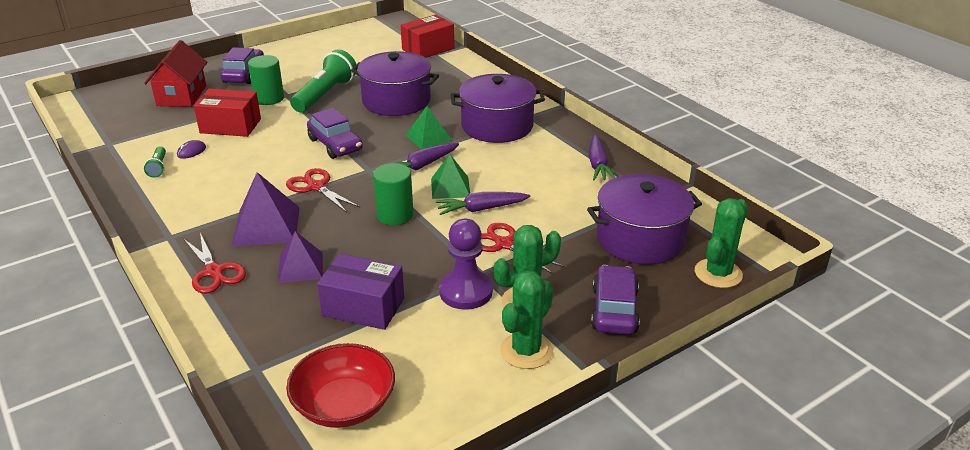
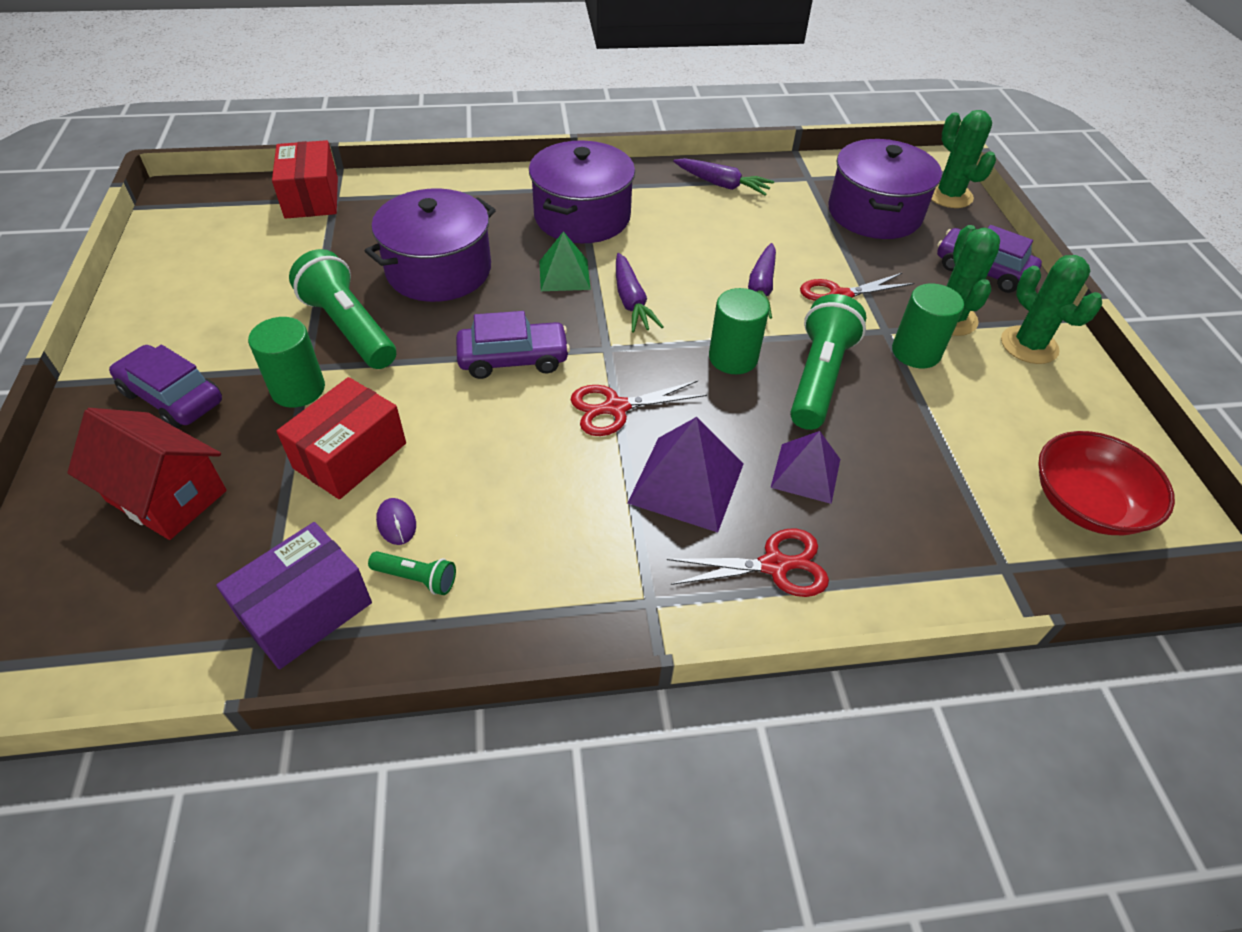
camera: 65 degrees left, 15 degrees up
(363, 307) = (913, 439): purple box -> purple box (306, 610)
(401, 253) = (818, 377): none -> green flashlight
(450, 187) = (698, 296): green pyramid -> none
(466, 292) = (916, 352): purple pawn -> green cylinder

